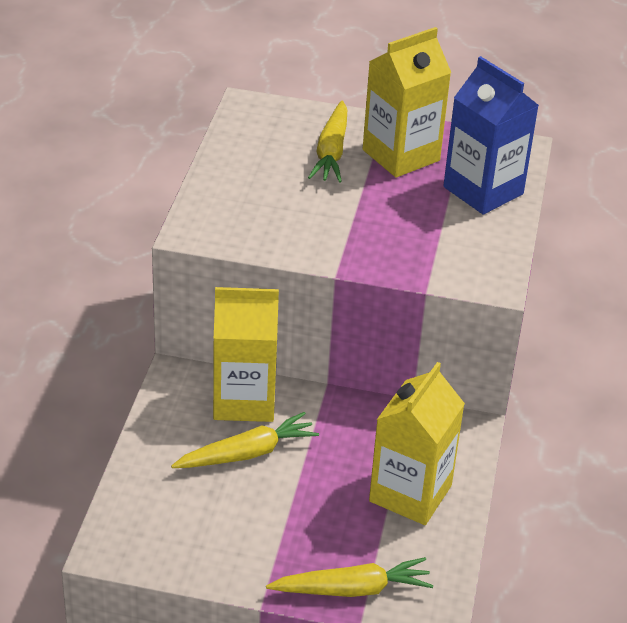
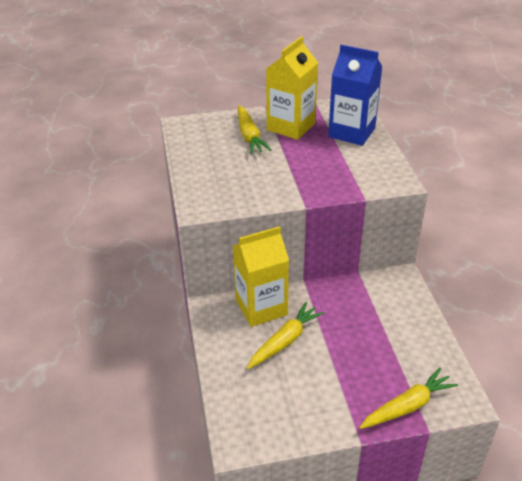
camera: 20 degrees left, 0 degrees up
(410, 493) = (397, 329): yellow carton -> none

